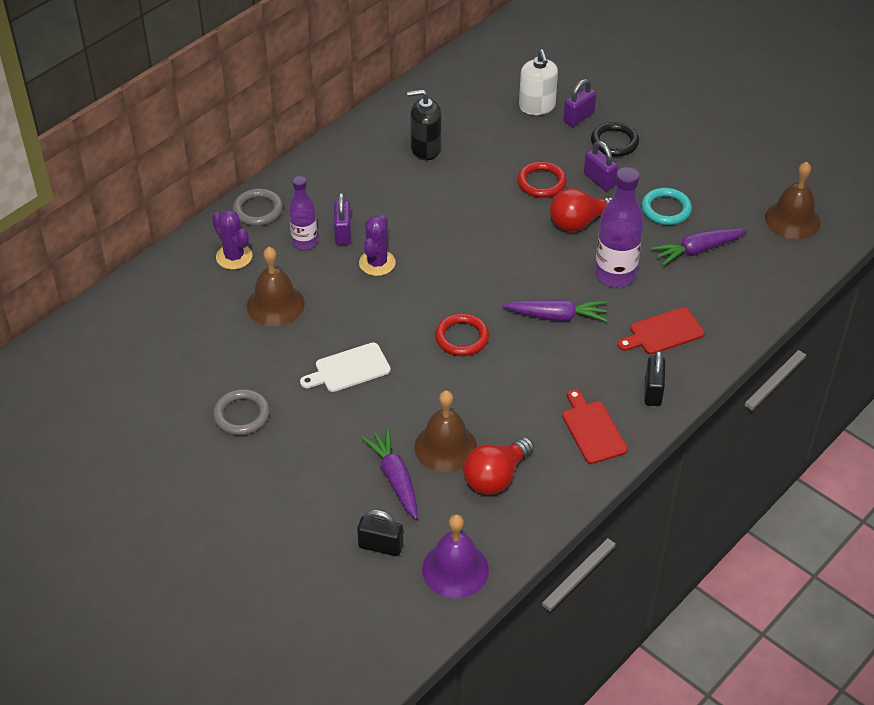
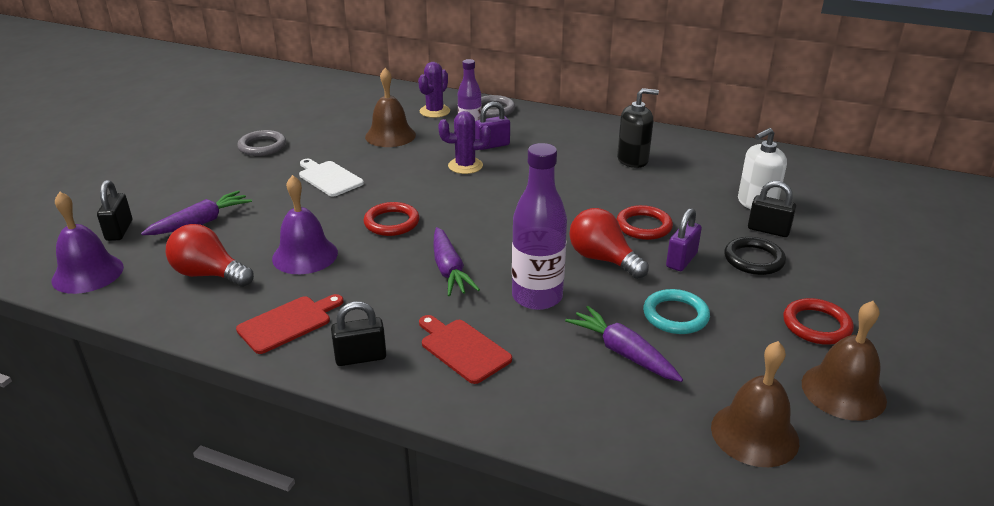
camera: 70 degrees right, 15 degrees down
(425, 149) = (632, 160): black soap dispenser -> black soap dispenser turned 105 degrees clockwise
(445, 447) = (245, 240): brown bell -> brown bell (843, 391)
(492, 406) = (305, 255): none -> purple bell
(578, 117) = (768, 230): purple padlock -> black padlock
(702, 147) = (816, 325): none -> red ring

